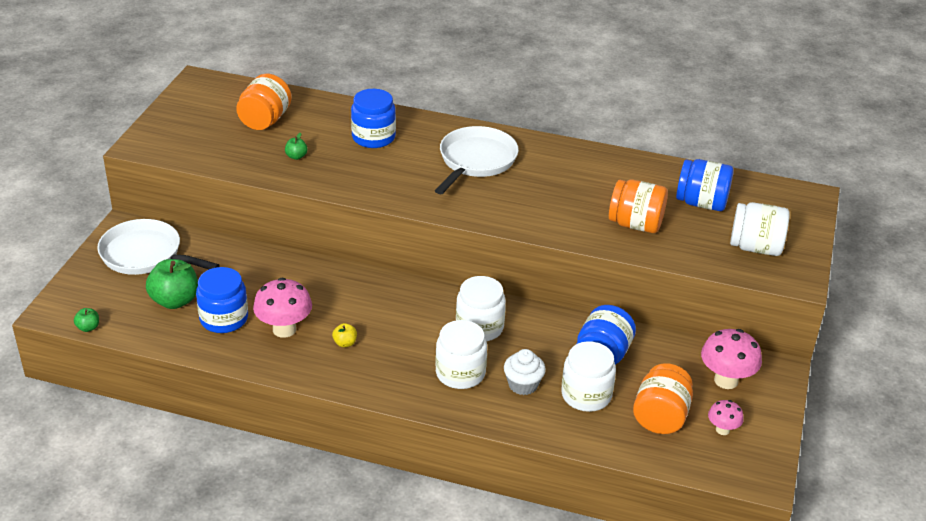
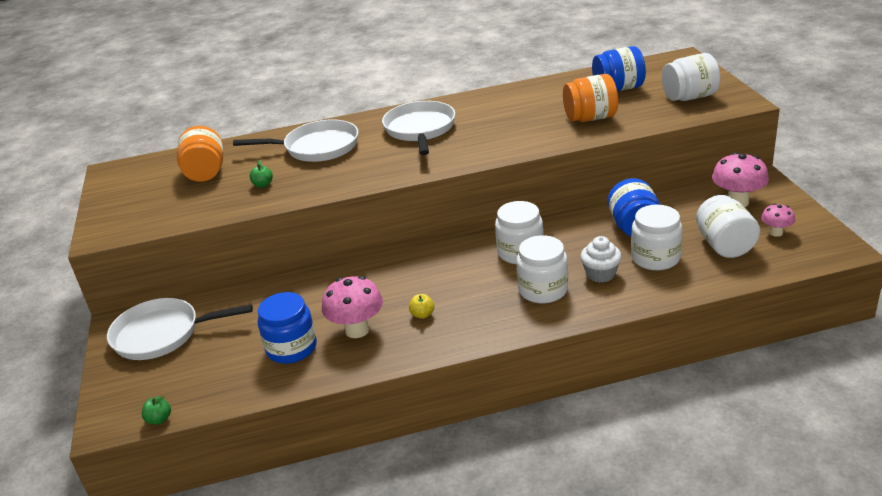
camera: 25 degrees left, 5 degrees down
(175, 301) = (228, 356): green apple -> none
(373, 137) = (317, 147): blue jar -> white pan
(660, 417) = (724, 245): orange jar -> white jar

